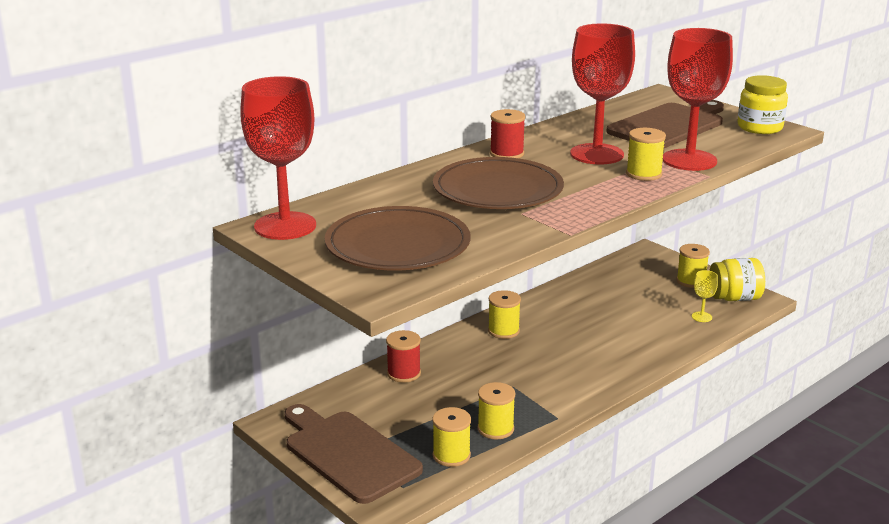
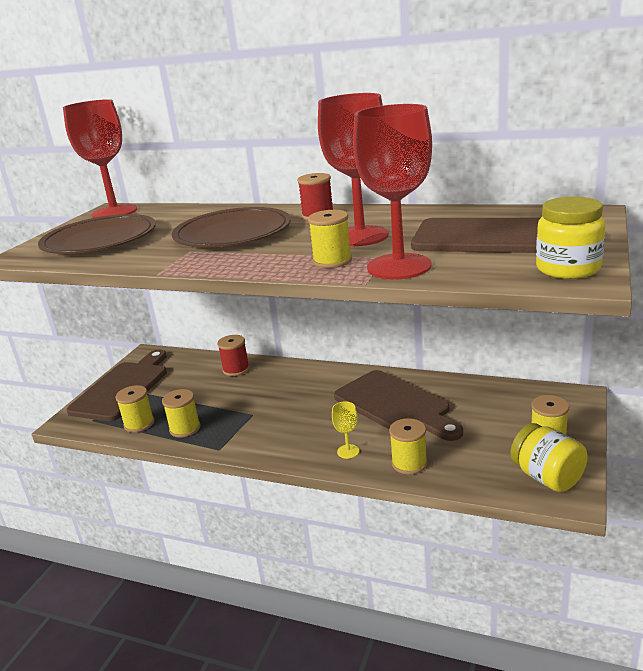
camera: 65 degrees right, 0 degrees up
(503, 331) = (334, 382): yellow spool -> yellow spool (409, 463)
(579, 317) = (395, 405): none -> brown cutting board
(701, 317) = (476, 468): yellow goblet -> yellow goblet (348, 451)

